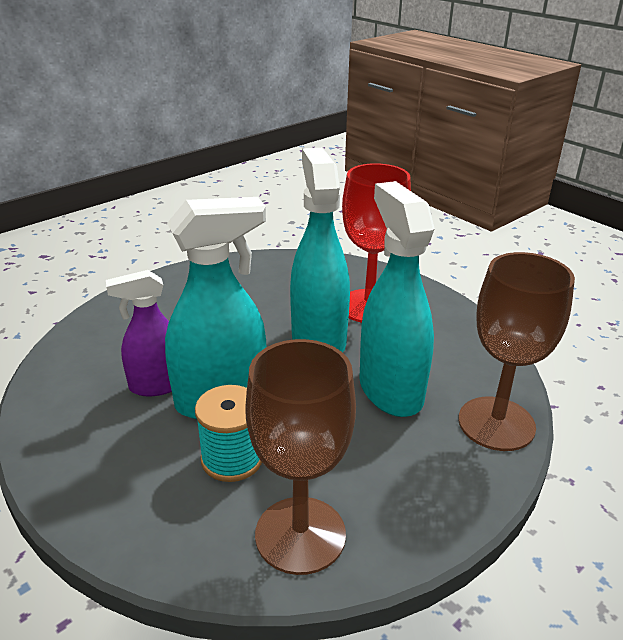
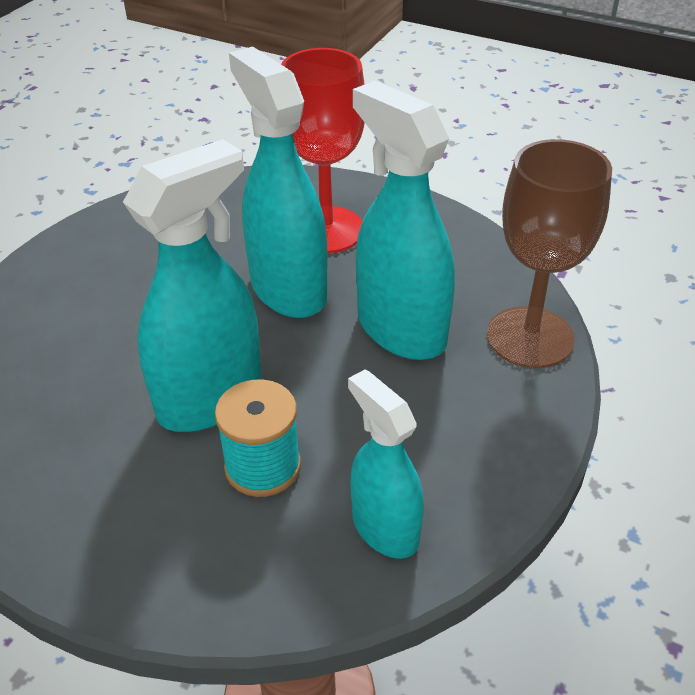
camera: 20 degrees left, 10 degrees up
(157, 385) = (119, 403): purple spray bottle -> none
(300, 534) = (384, 528): brown goblet -> turquoise spray bottle

